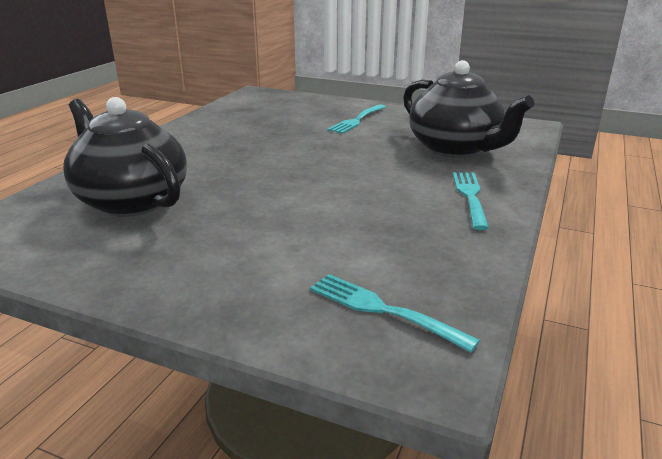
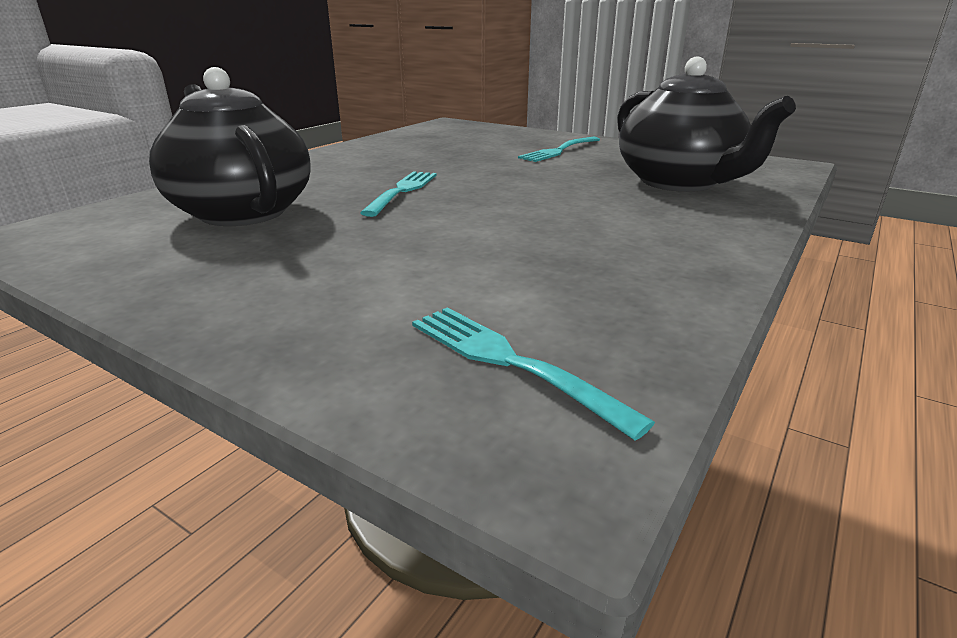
camera: 10 degrees right, 0 degrees up
(470, 196) = (687, 233): turquoise fork -> turquoise fork (402, 191)

